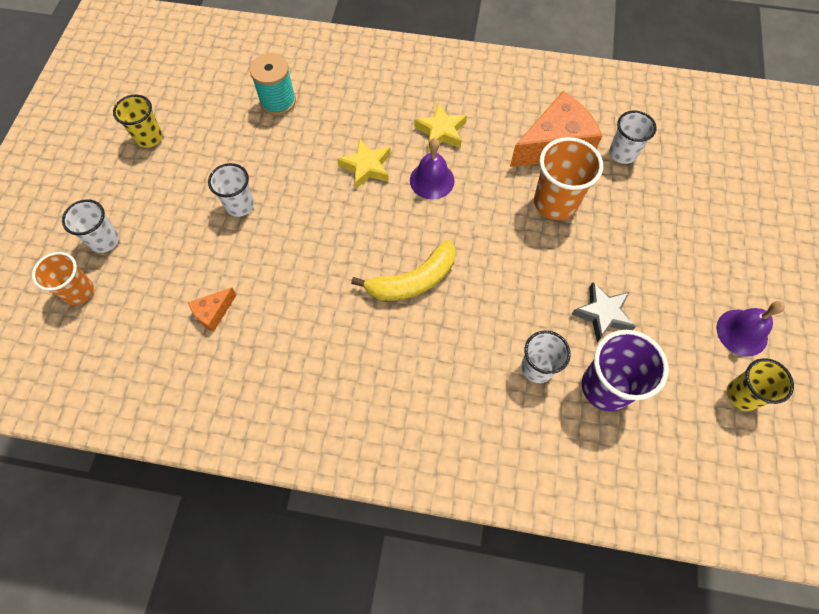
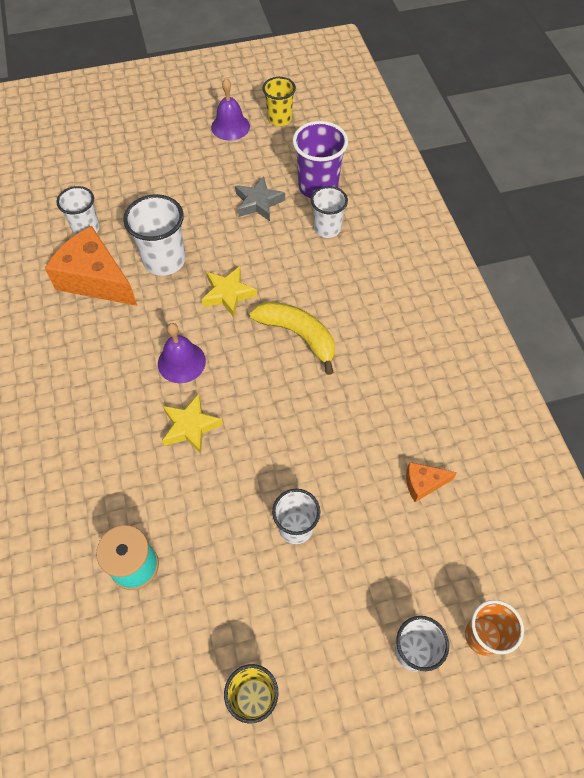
camera: 115 degrees left, 5 degrees down
(213, 312) = (423, 483): orange cheese -> orange cheese turned 150 degrees clockwise
(441, 131) = (115, 377): yellow star -> yellow star (228, 294)
(555, 203) = (164, 260): orange cup -> white cup

